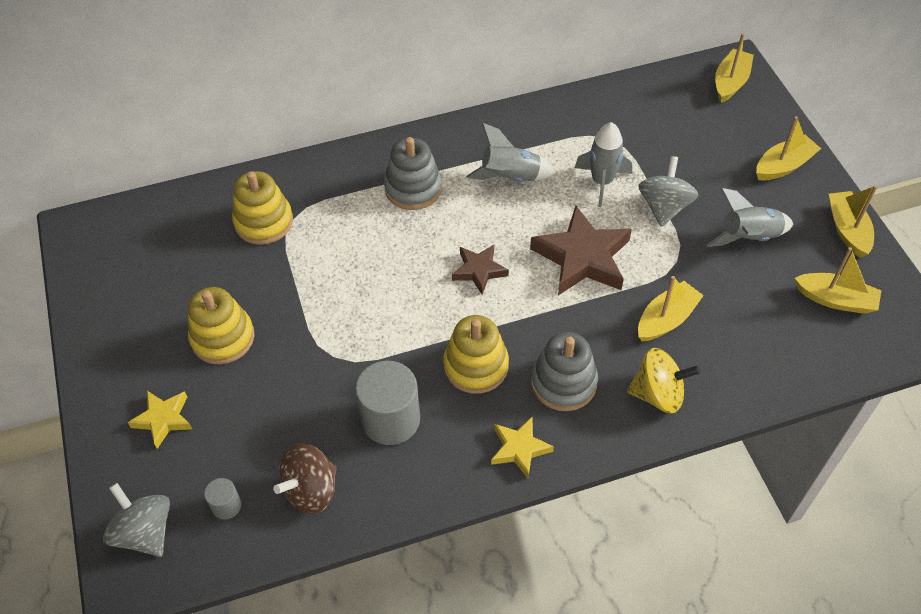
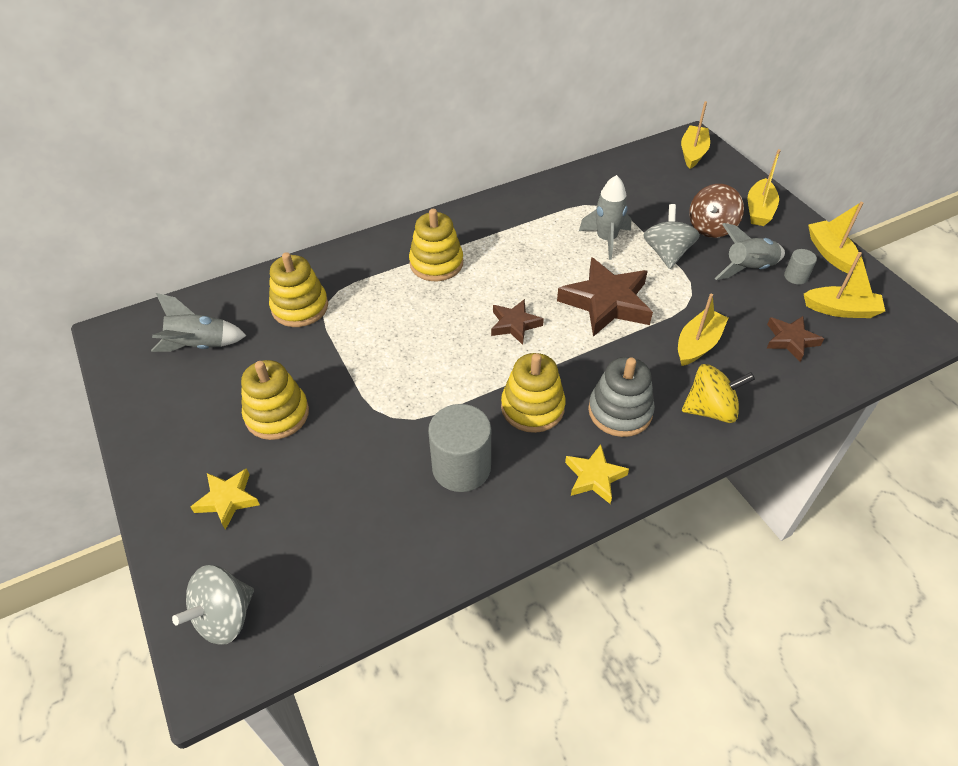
camera: 10 degrees left, 5 degrees down
(145, 532) = (224, 617): grey spinning top -> grey spinning top turned 90 degrees counterclockwise
(226, 505) = (308, 576): grey cylinder -> grey cylinder (795, 276)
(311, 490) = (394, 547): brown spinning top -> brown spinning top (711, 227)
(413, 188) = (436, 263): grey stacking toy -> yellow stacking toy
(510, 177) = (523, 245): grey rocket -> grey rocket (199, 346)
(768, 328) = (790, 340): none -> brown star
(783, 166) = (759, 210): yellow boat -> yellow boat turned 150 degrees clockwise

